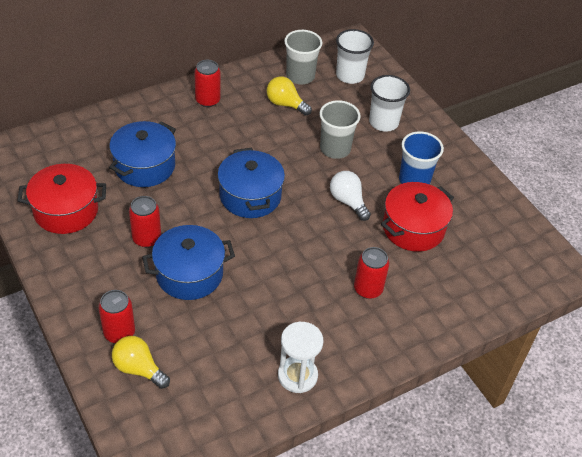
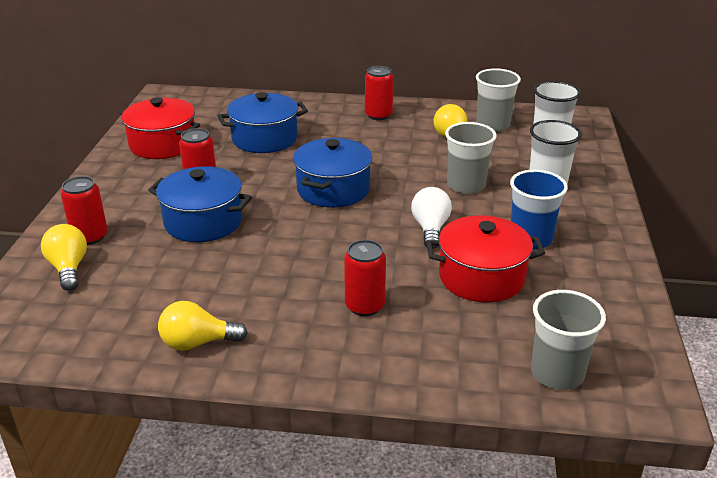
camera: 40 degrees right, 15 degrees down
(297, 375) = (197, 343): white hourglass -> yellow light bulb
(509, 279) = (557, 373): none -> grey cup

